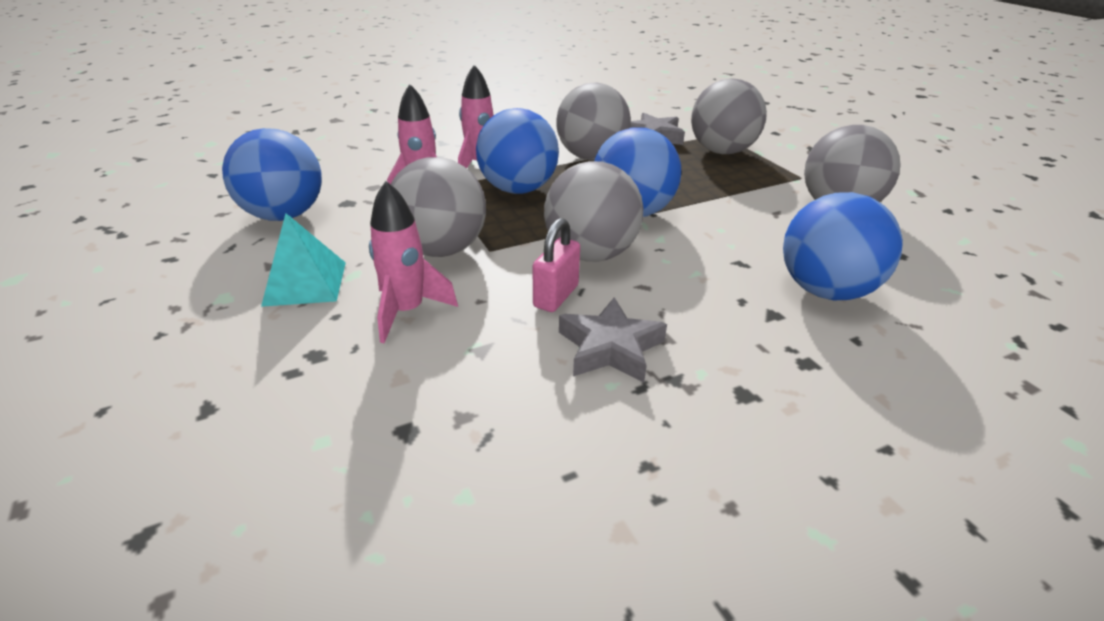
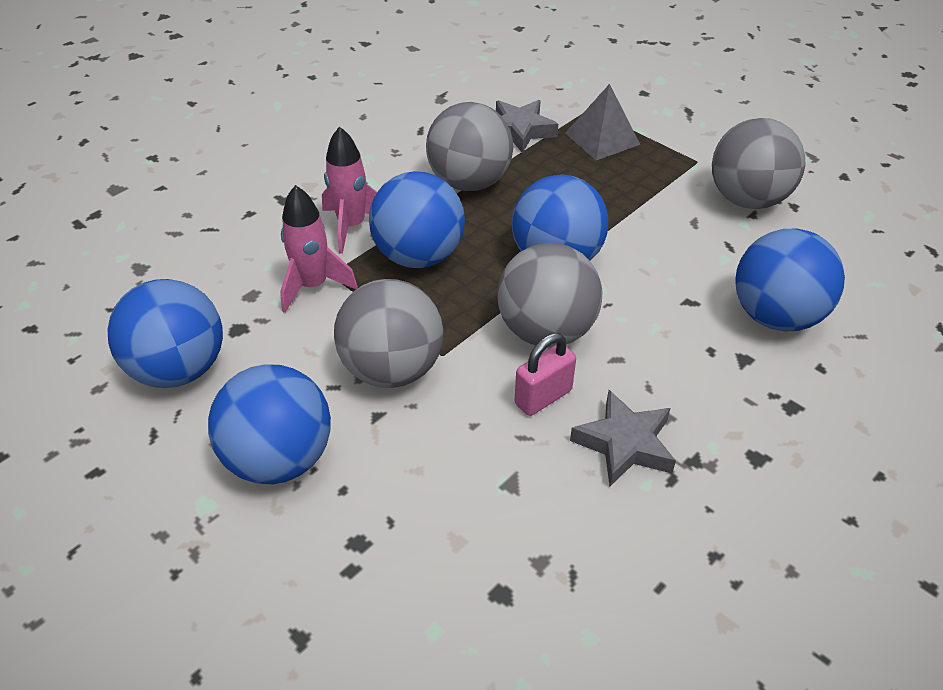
camera: 20 degrees left, 10 degrees up
(305, 283) = (279, 459): turquoise pyramid -> blue ball
(407, 312) = (412, 462): pink rocket -> none
(556, 296) = (543, 397): pink padlock -> pink padlock turned 45 degrees clockwise
(721, 151) = (602, 138): grey ball -> grey pyramid

